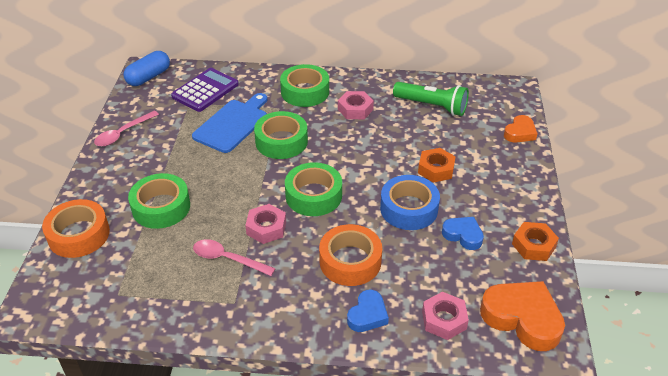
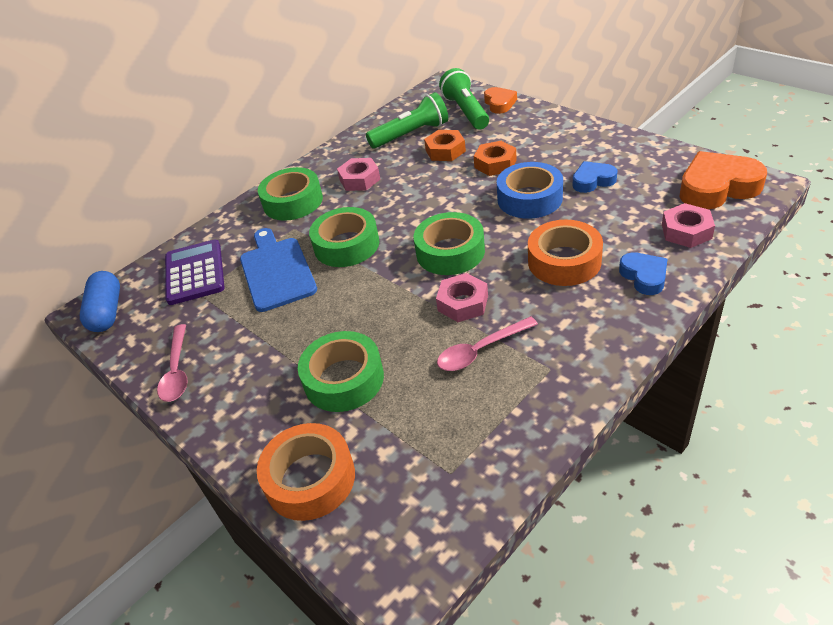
camera: 45 degrees left, 0 degrees up
(490, 120) = (466, 111): none -> green flashlight
(533, 245) = (639, 149): orange nut -> orange nut (445, 151)

